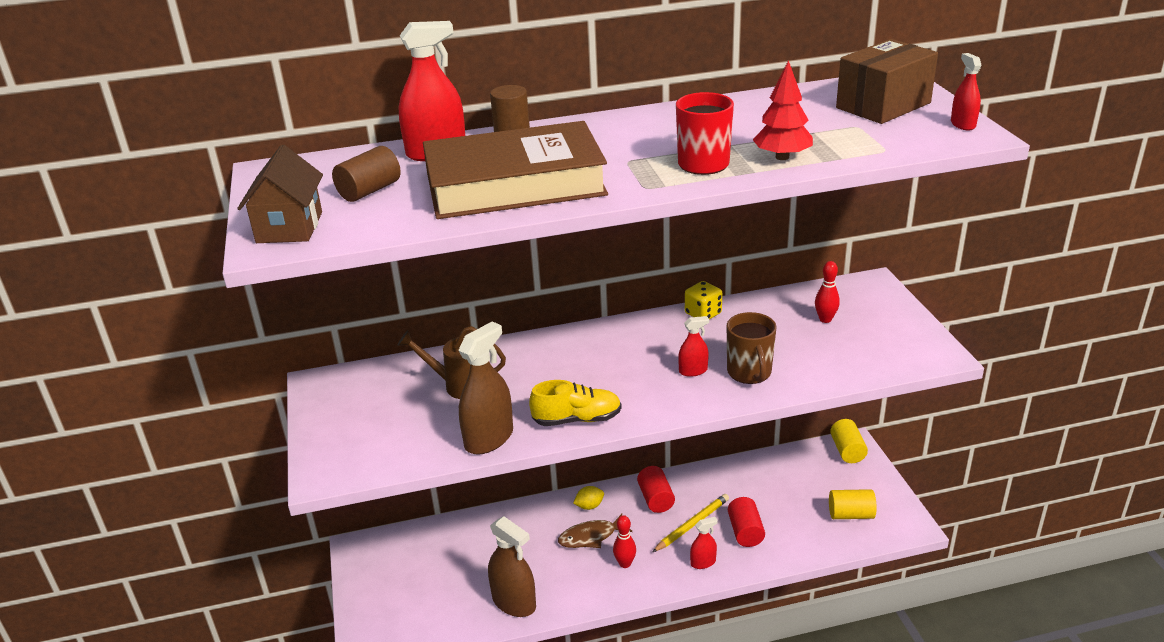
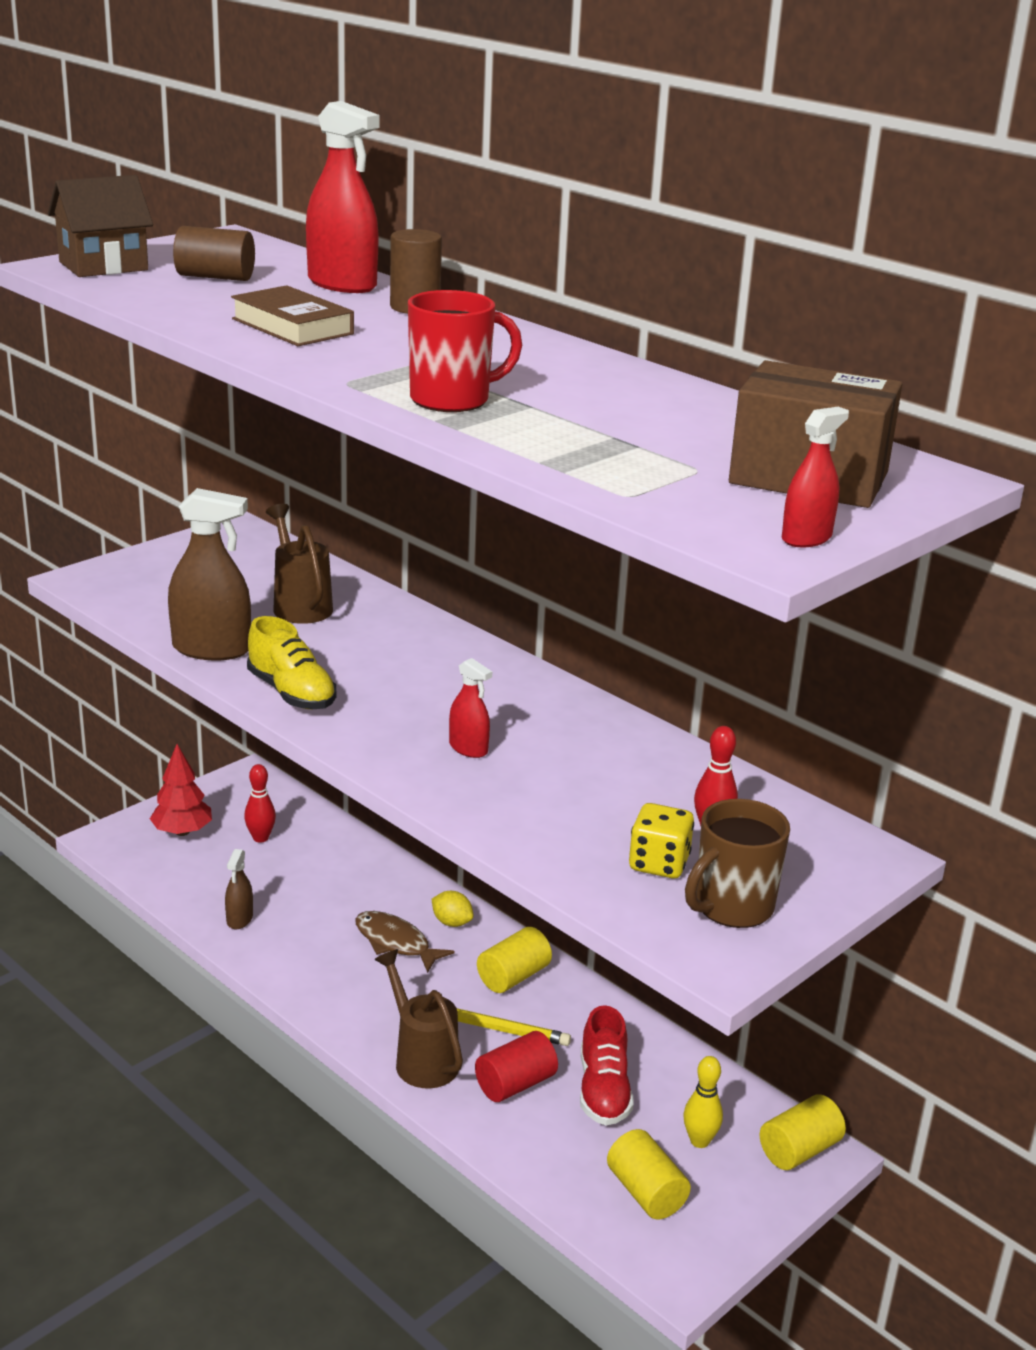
camera: 55 degrees right, 5 degrees down
(514, 602) = (239, 919): brown spray bottle -> brown spray bottle, size x0.53
(515, 184) = (292, 326): brown book -> brown book, size x0.49
(625, 564) = (368, 988): red bowling pin -> red bowling pin (260, 838)
(655, 499) = (513, 976): red cylinder -> yellow cylinder
(703, 314) = (618, 725): yellow dice -> yellow dice (659, 863)
(703, 562) = (422, 1059): red spray bottle -> brown watering can
(749, 373) = (504, 793): brown mug -> brown mug (732, 907)
(768, 500) = (603, 1090): none -> red shoe
(782, 157) = (524, 438): red tree -> red tree (182, 832)
(824, 481) = (699, 1141): none -> yellow bowling pin

